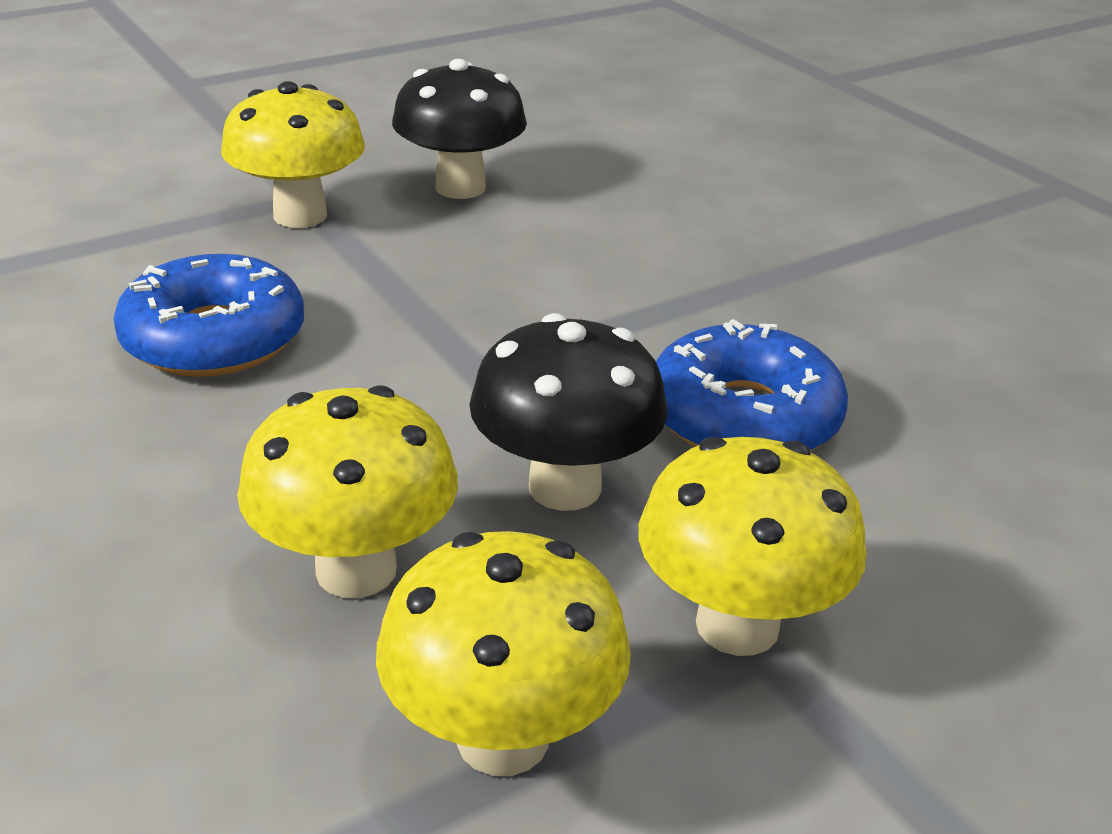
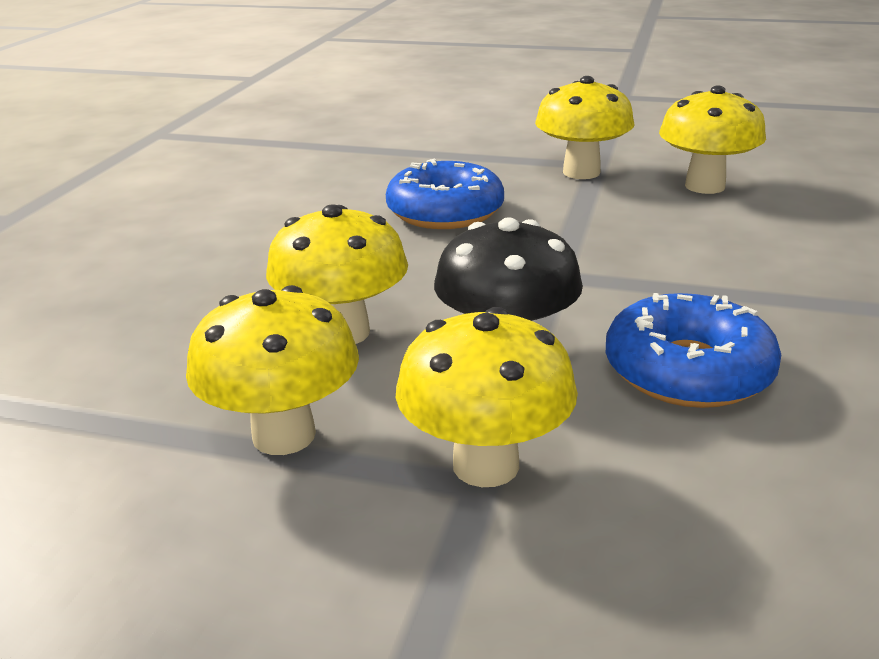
camera: 50 degrees right, 5 degrees down
(460, 187) = (704, 186): black mushroom -> yellow mushroom

